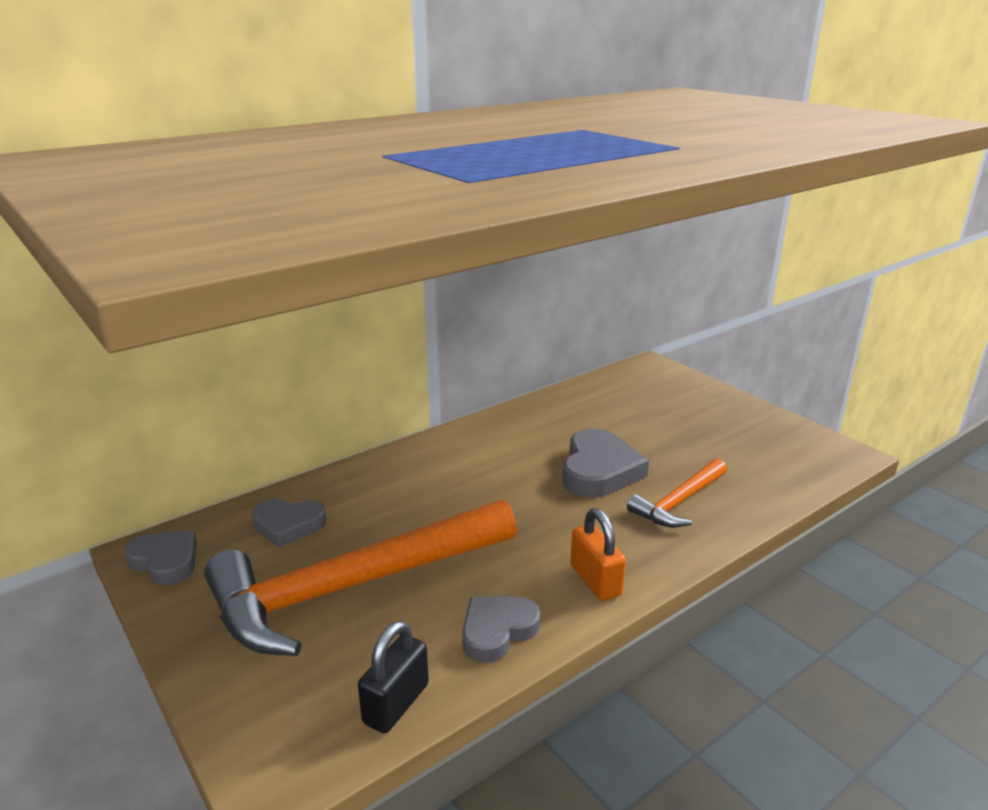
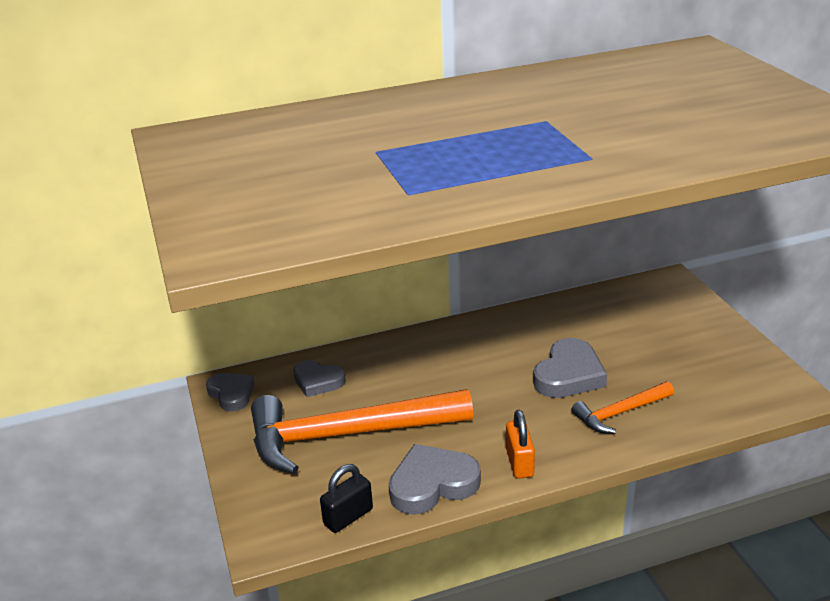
camera: 20 degrees right, 5 degrees up
(497, 631) = (432, 484): grey heart -> grey heart, size x1.51

